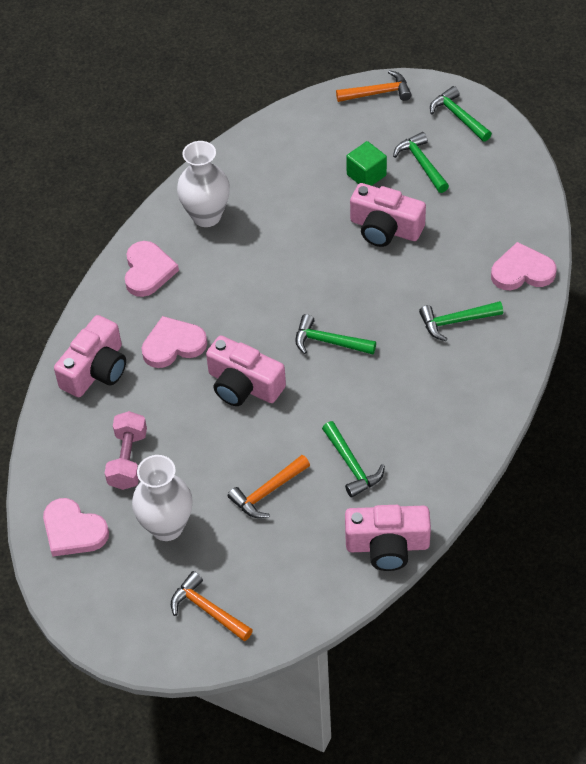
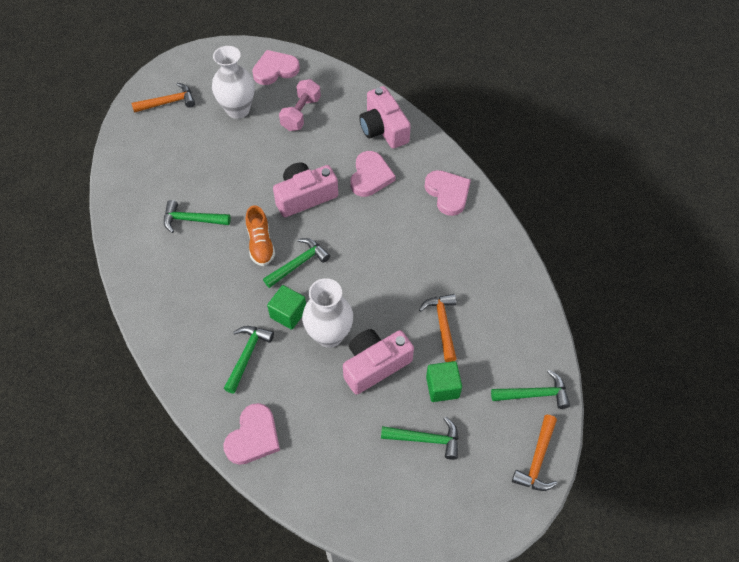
camera: 120 degrees right, 5 degrees up
(128, 460) = (301, 113): pink dumbbell -> pink dumbbell turned 75 degrees clockwise
(148, 271) = (448, 193): pink heart -> pink heart turned 150 degrees counterclockwise
(206, 216) = (476, 253): white vase -> white vase (329, 335)
(267, 492) = (215, 167): orange hammer -> orange hammer (442, 324)
(332, 386) = (260, 244): none -> orange shoe
(387, 545) = (121, 205): pink camera -> none
(389, 317) = (288, 313): none -> green cube
(458, 116) = (462, 510): green hammer -> green hammer (534, 394)

